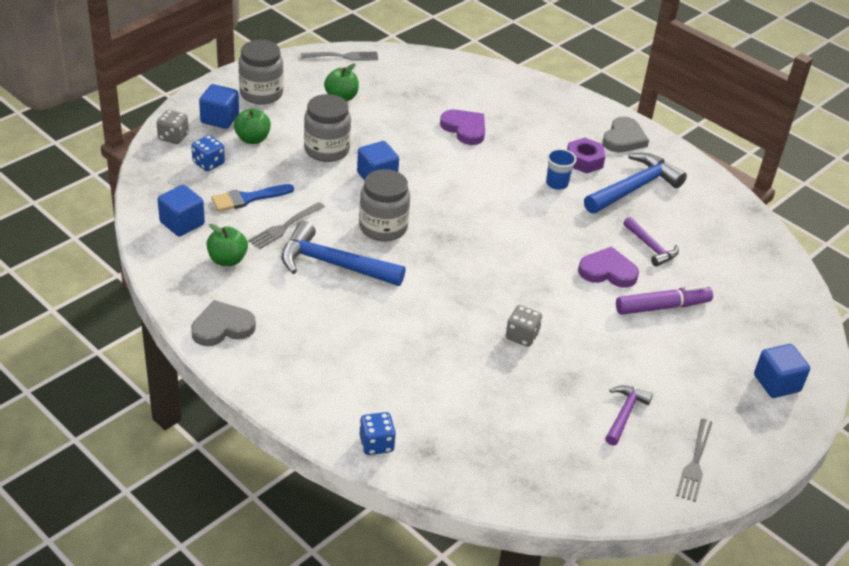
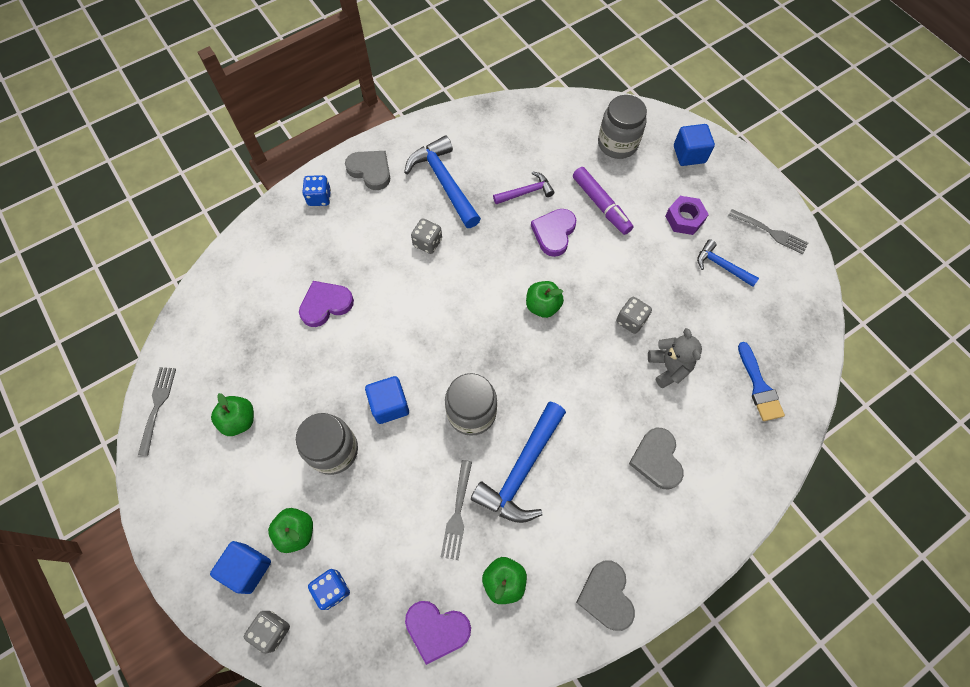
camera: 75 degrees left, 25 degrees up
(182, 223) = (437, 629): blue cube -> purple heart
(247, 198) = (404, 549): blue brush -> blue brush (759, 386)
(261, 94) = (208, 512): grey jar -> grey jar (617, 144)
(285, 226) = (457, 512): grey fork -> grey fork turned 45 degrees clockwise
(366, 360) = (656, 459): none -> grey heart
(376, 444) = (758, 466): blue dice -> blue dice (319, 198)
(474, 368) = (669, 367): none -> grey teddy bear
(515, 268) = (542, 306): none -> green apple
(557, 183) = (427, 242): blue cup -> grey dice
(584, 161) = (397, 211): purple nut -> purple nut (684, 219)
(624, 414) = (721, 266): purple hammer -> blue hammer
(662, 307) = (601, 205): purple marker -> purple marker turned 150 degrees clockwise

